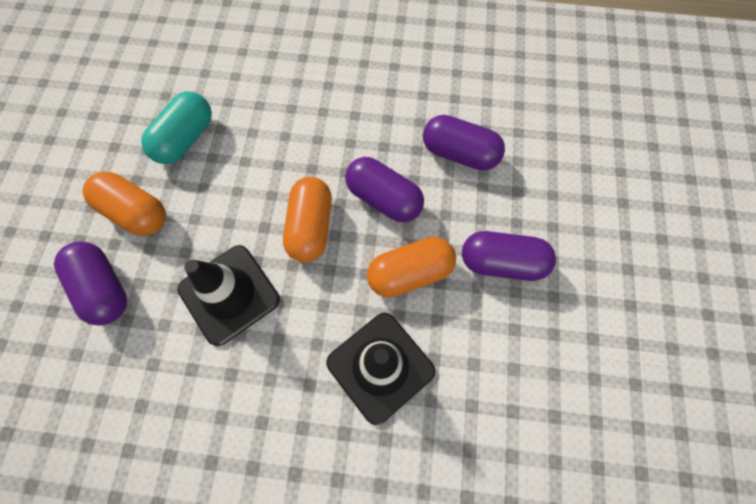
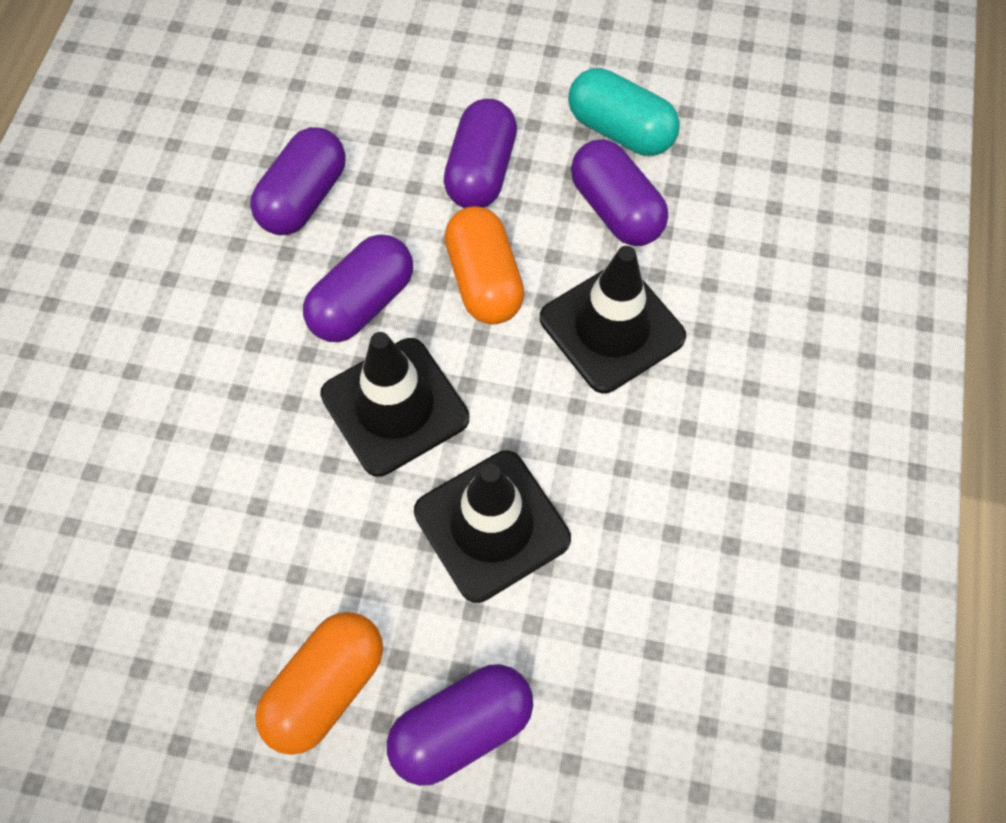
camera: 85 degrees left, 5 degrees down
(185, 139) = (190, 609): turquoise capsule -> turquoise capsule (620, 131)
(311, 227) = (395, 406): orange capsule -> black traffic cone
(485, 365) = (615, 210): none -> purple capsule

